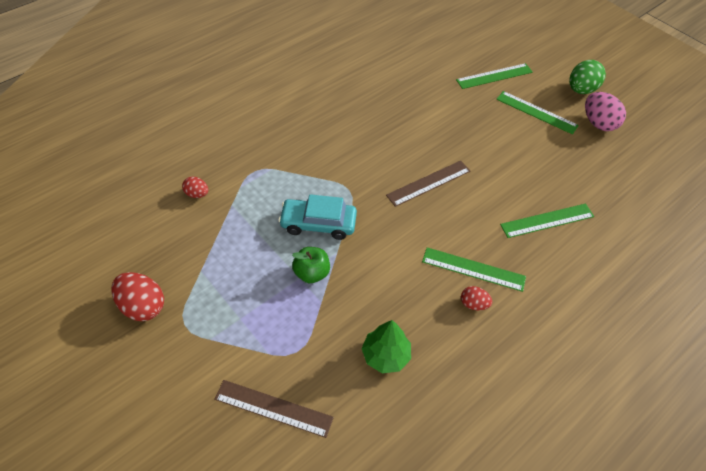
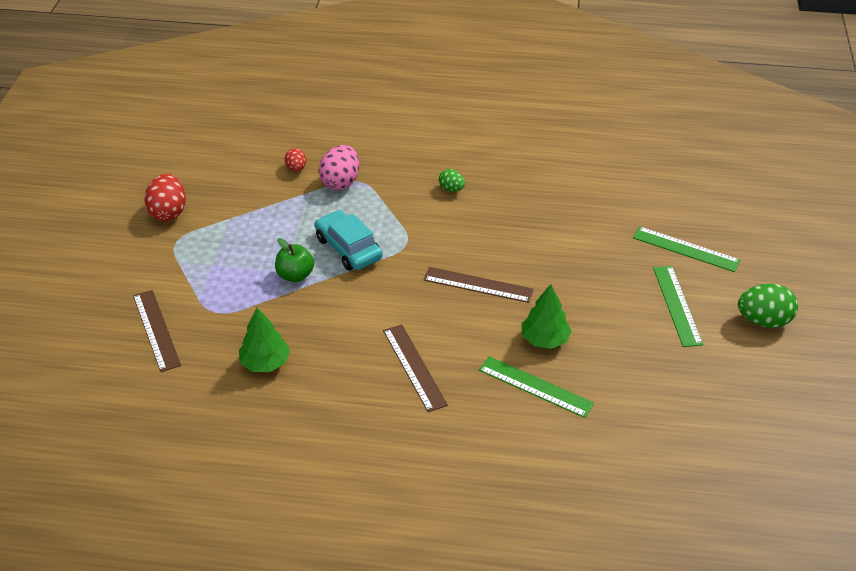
camera: 50 degrees right, 10 degrees down
(323, 132) = (451, 189): none -> green egg
(473, 269) = (414, 367): green ruler -> brown ruler
(473, 304) = (376, 387): red egg -> none
(510, 187) = (544, 339): none -> green tree
(598, 123) = (729, 359): pink egg -> pink egg (340, 182)

